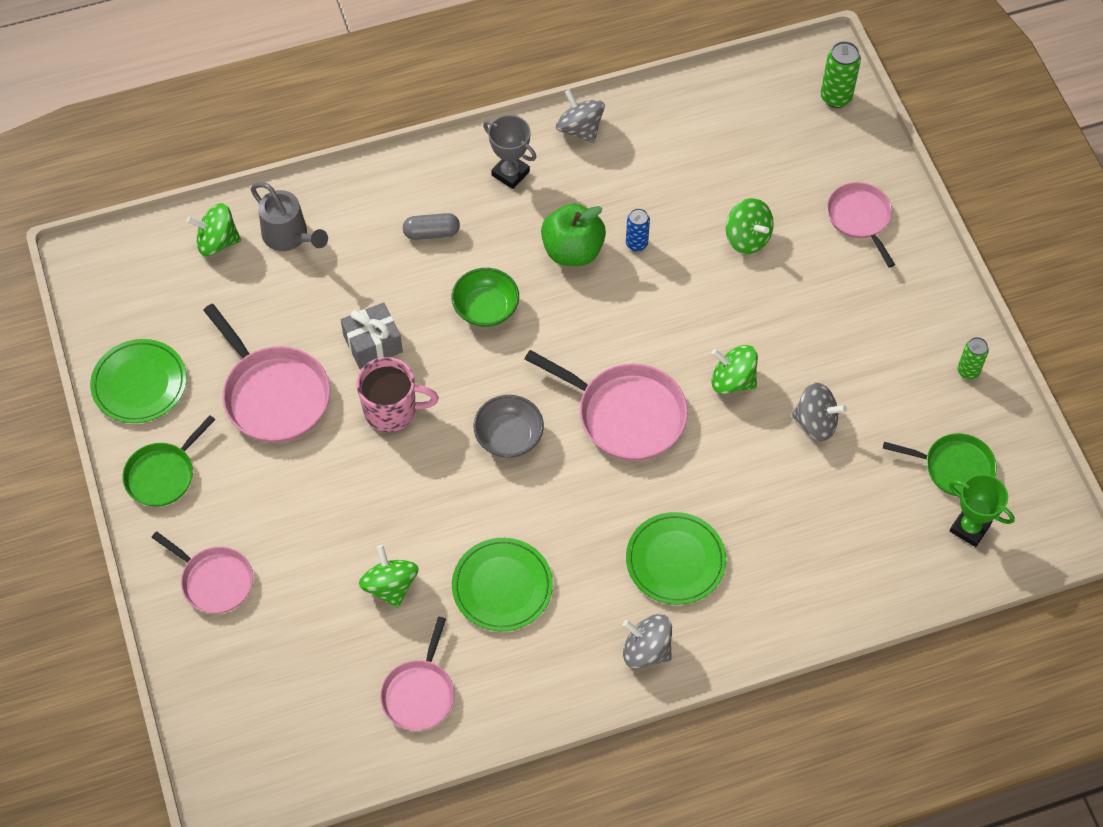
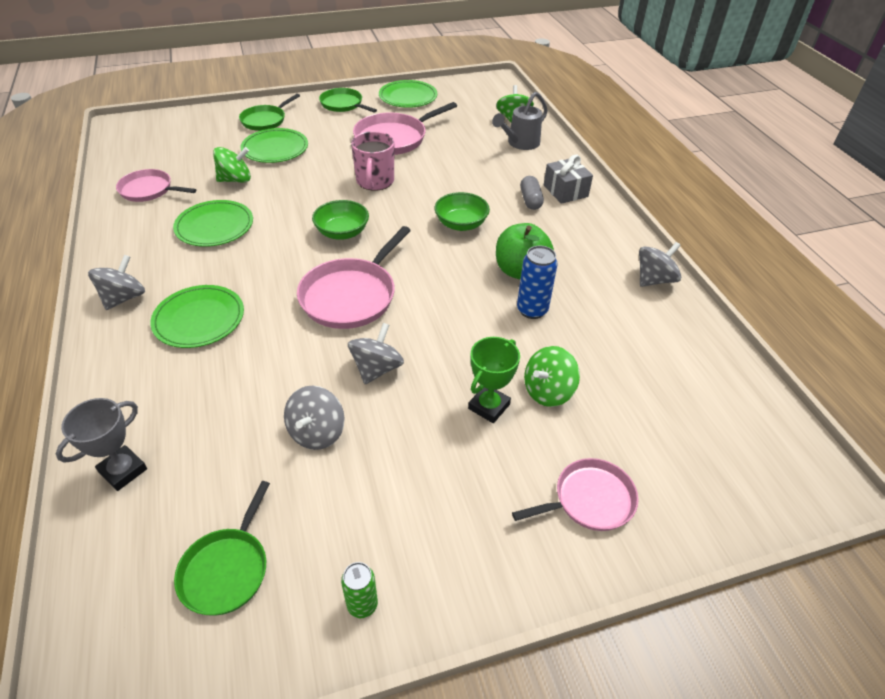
camera: 90 degrees right, 15 degrees down
(214, 581) = (265, 120): pink pan -> green pan
(304, 550) = (275, 149): none -> green plate
(373, 344) = (431, 174): grey gift -> grey gift (565, 191)
(509, 437) = (342, 232): grey bowl -> green bowl
(510, 173) = (595, 239): grey trophy -> grey trophy (123, 470)
(636, 244) = (532, 310): blue can -> blue can, size x1.51
(732, 380) = (377, 368): green spinning top -> grey spinning top
(835, 97) = (767, 490): green can -> none
(969, 528) = (139, 577): green trophy -> green trophy (489, 406)

